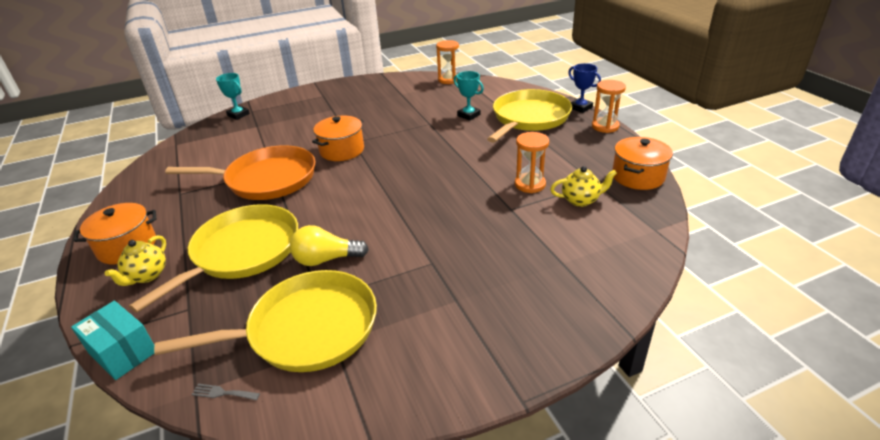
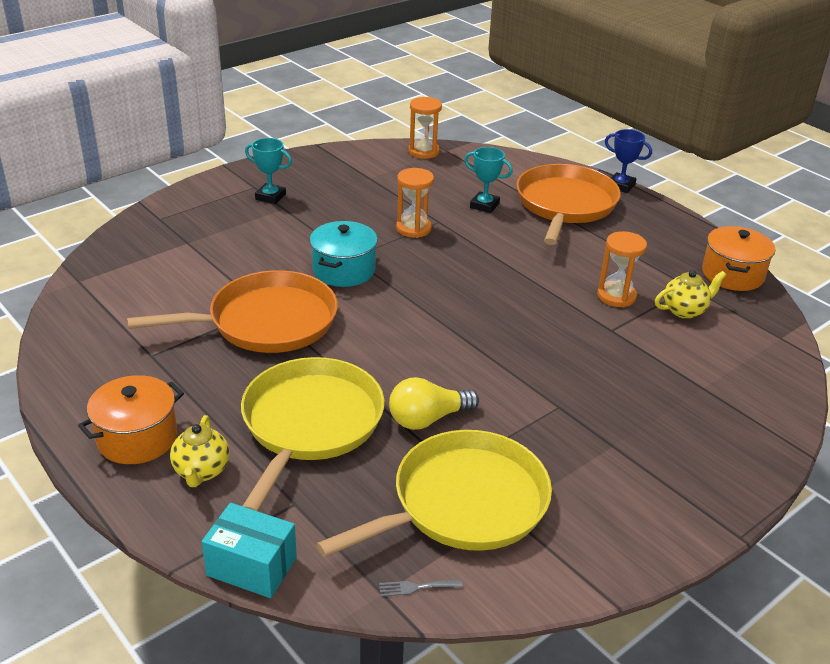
camera: 20 degrees left, 0 degrees up
(238, 115) = (143, 226): turquoise trophy -> turquoise trophy (270, 197)
(342, 150) = (344, 270): orange pot -> turquoise pot
(529, 118) = (565, 205): yellow pan -> orange pan
(605, 126) = (663, 211): orange hourglass -> orange hourglass (413, 228)

